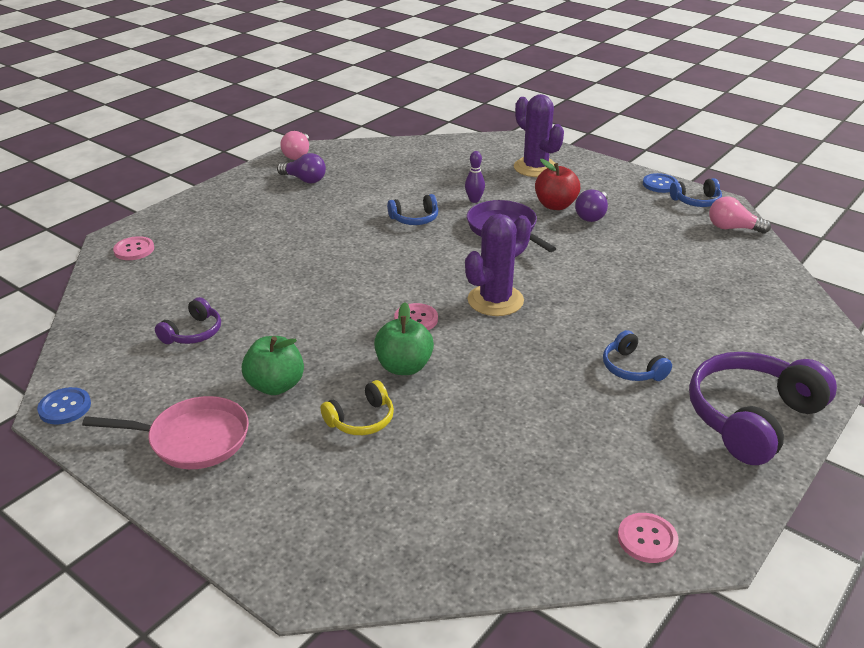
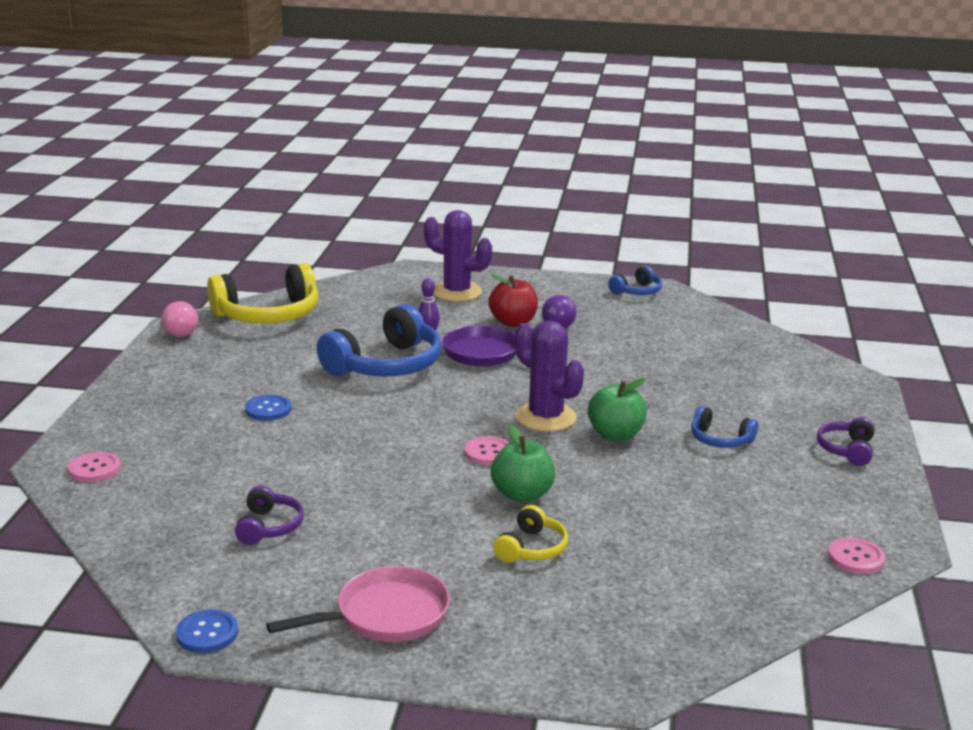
camera: 30 degrees left, 10 degrees down
(275, 385) = (415, 546): green apple -> green apple (615, 435)
(304, 180) = (218, 354): purple light bulb -> none
(371, 155) = (268, 315): none -> yellow headphones
(414, 219) = (385, 365): blue headphones -> blue headphones, size x2.00
(495, 300) = (546, 417): purple cactus -> purple cactus turned 60 degrees counterclockwise
(660, 184) = (590, 283): blue button -> blue button (268, 409)
(732, 228) = (690, 307): pink light bulb -> none
(752, 418) = (847, 450): purple headphones -> purple headphones, size x0.50

